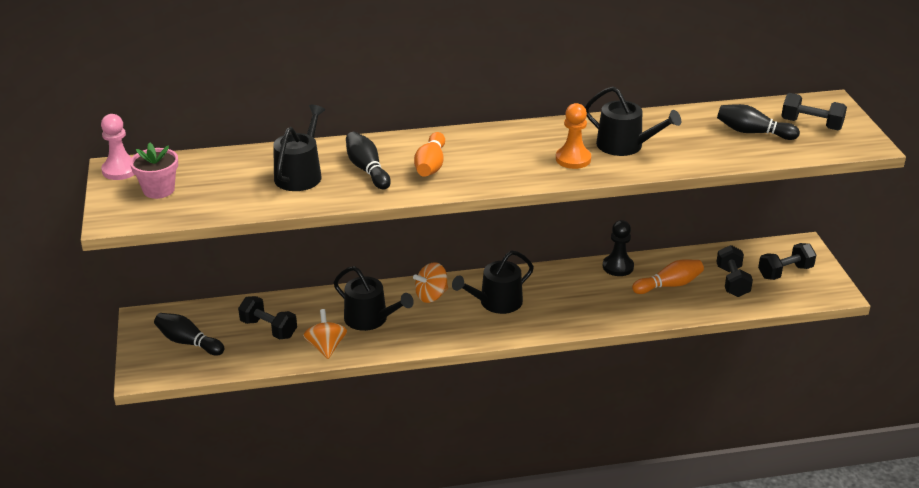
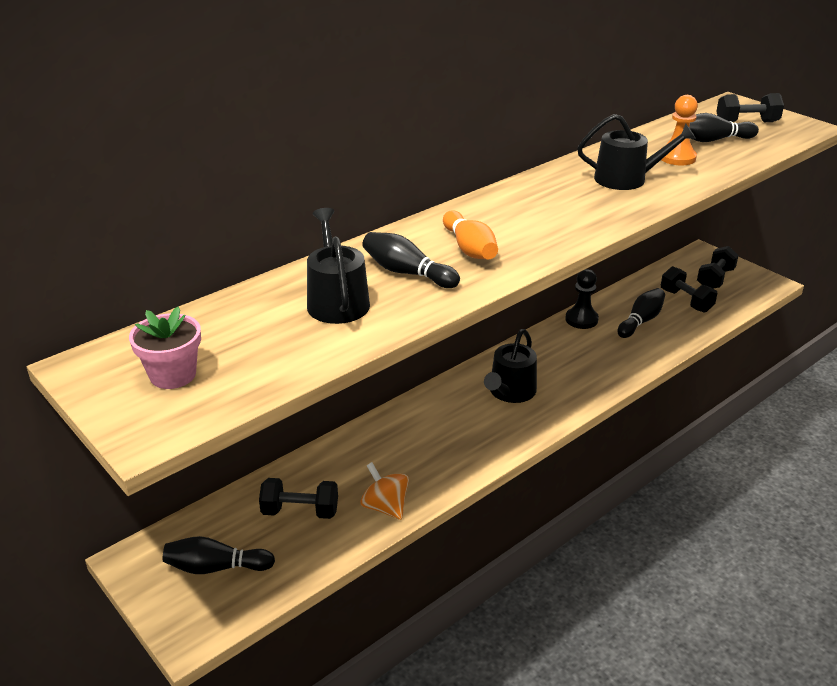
camera: 30 degrees left, 0 degrees up
(120, 170) = (90, 367): pink pawn -> none
(370, 319) = (403, 456): black watering can -> none
(431, 296) = (441, 408): orange spinning top -> none
(573, 159) = (598, 203): orange pawn -> orange pawn (677, 157)
(669, 285) = (641, 321): orange bowling pin -> black bowling pin

